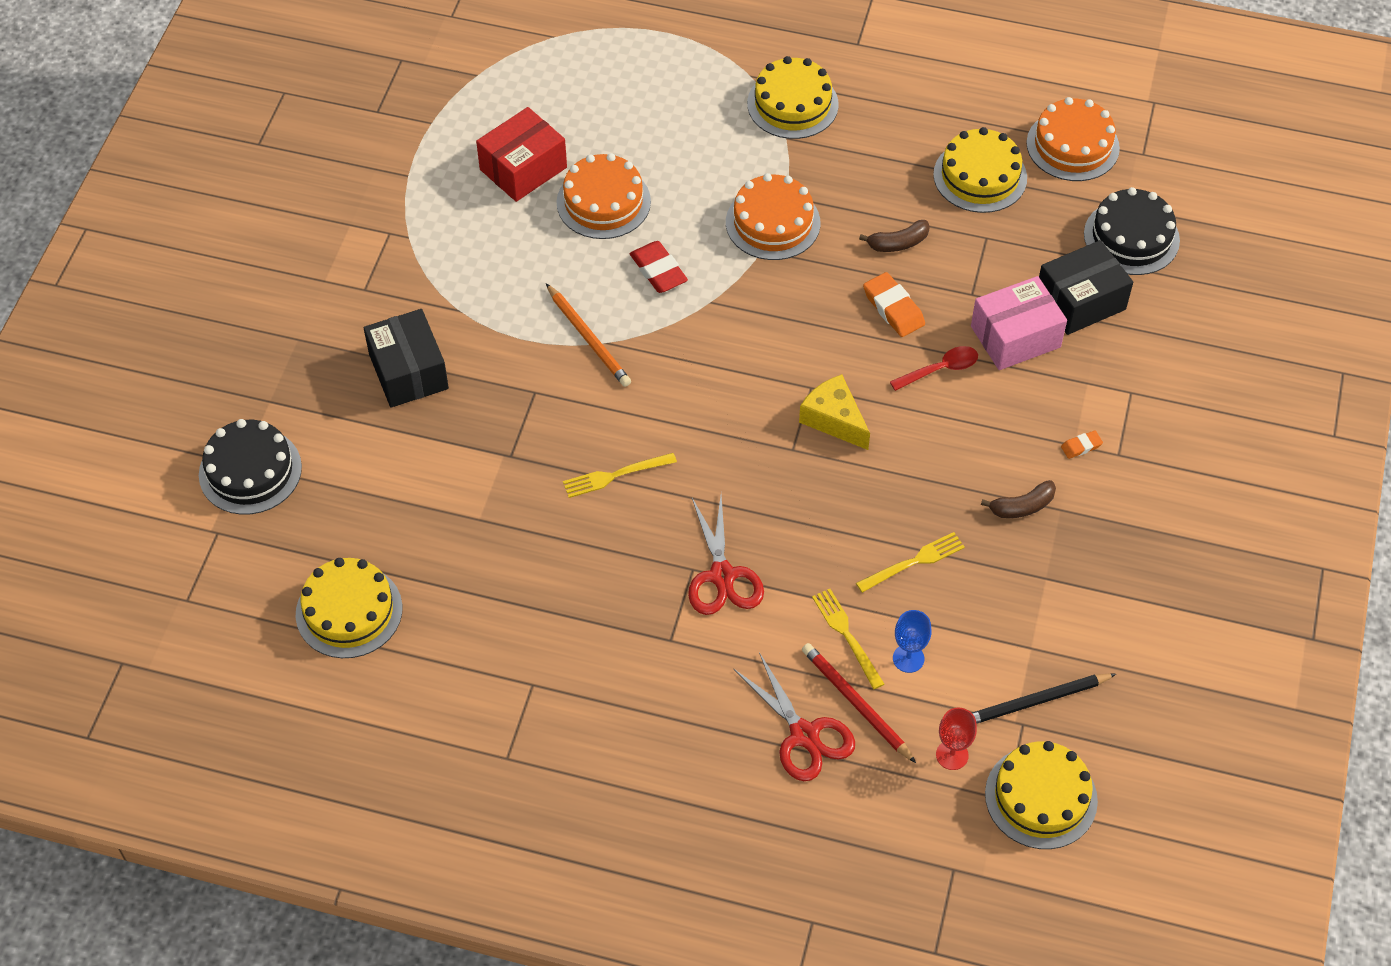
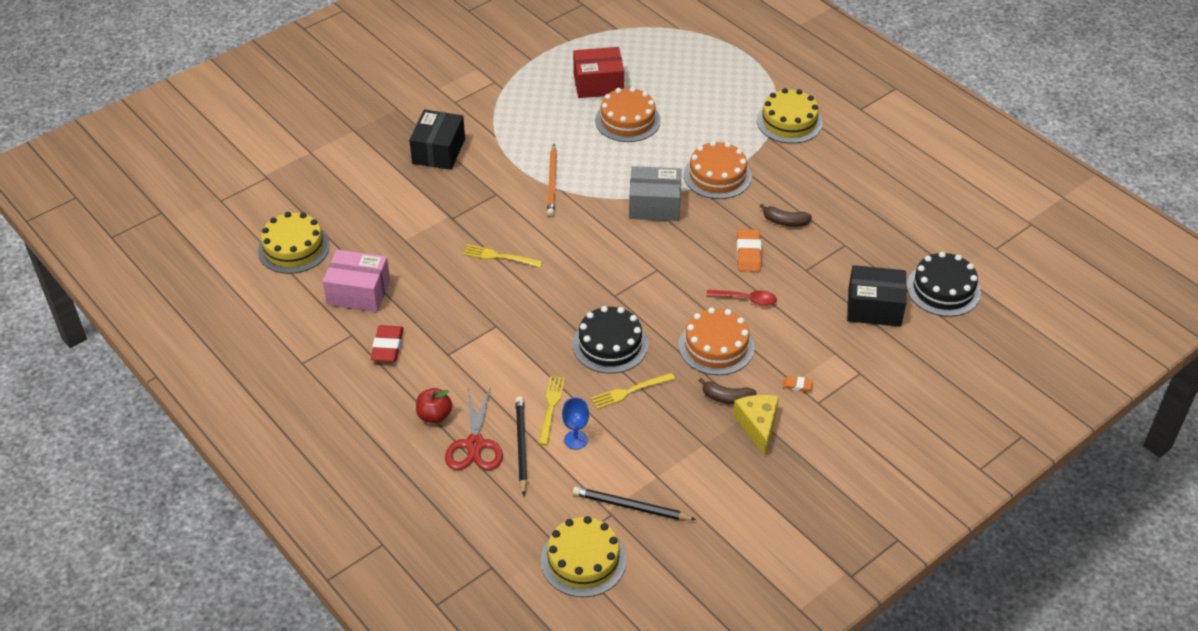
camera: 35 degrees right, 10 degrees down
(250, 471) = (311, 157): black cake -> black cake (610, 344)
(658, 270) = (625, 168): red eraser -> red eraser (387, 347)
(722, 576) = (509, 338): red scissors -> none
(726, 727) = (434, 415): none -> red apple
(735, 303) = (654, 205): none -> grey box
(834, 419) = (654, 293): yellow cheese -> yellow cheese (758, 425)
(856, 703) = (521, 446): red pencil -> black pencil
(914, 562) = (629, 391): yellow fork -> yellow fork turned 150 degrees clockwise
(952, 755) = (551, 506): red goblet -> none
(980, 176) = (872, 211): yellow cake -> none
(1015, 336) = (812, 306): pink box -> pink box (358, 292)
(1072, 145) = (951, 222): orange cake -> orange cake (716, 346)

